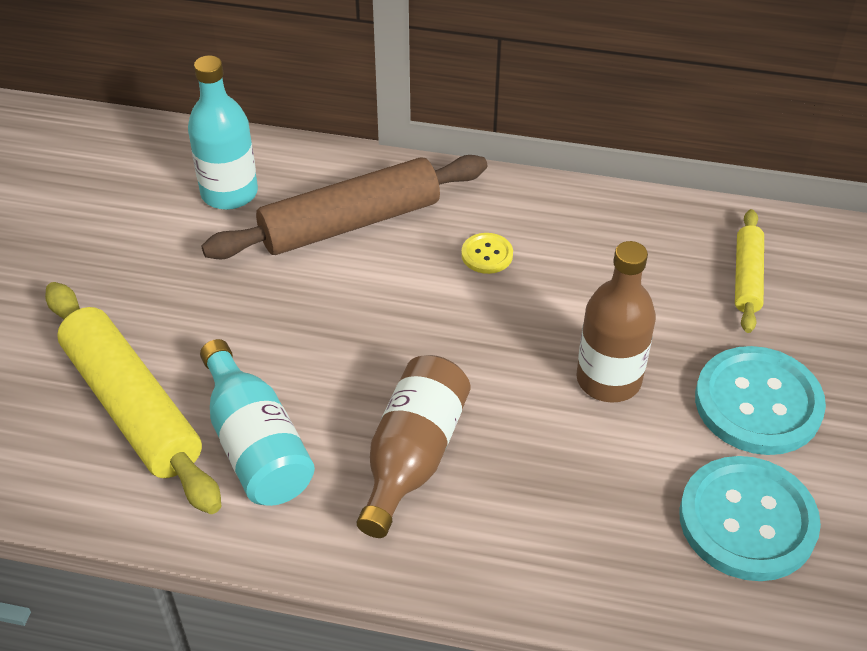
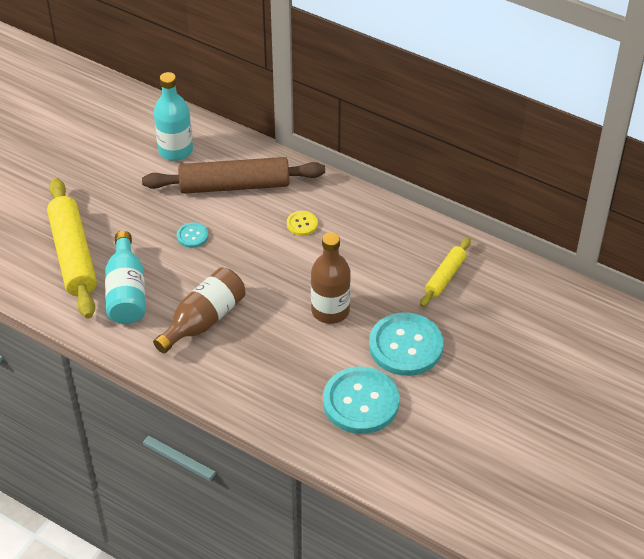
camera: 20 degrees right, 0 degrees up
(322, 319) = (192, 236): none -> turquoise button

